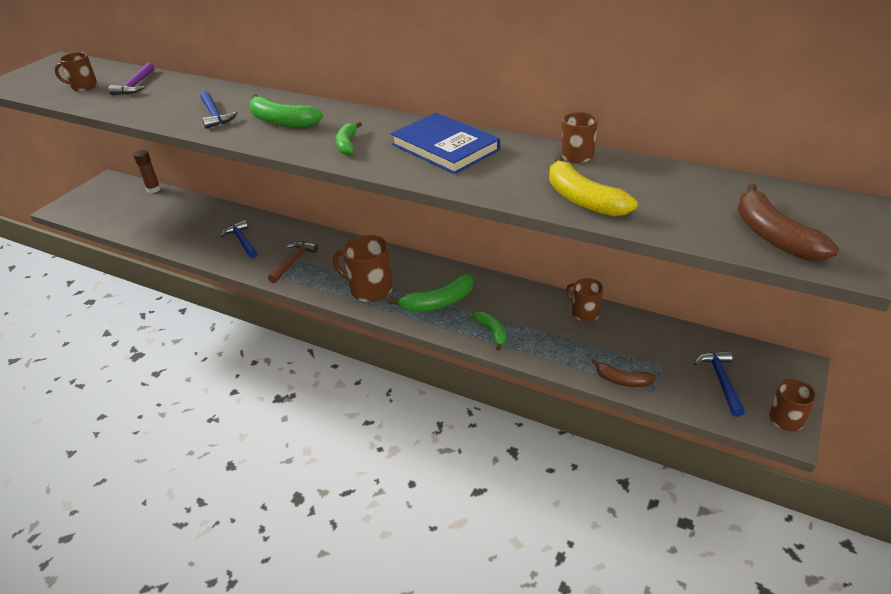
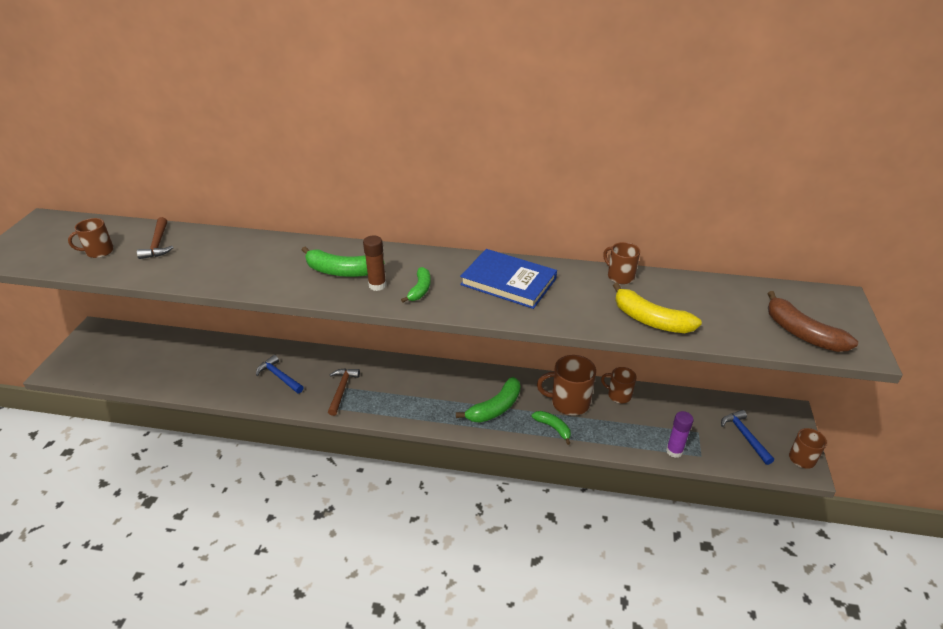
camera: 20 degrees left, 0 degrees up
(136, 85) = (158, 244): purple hammer -> brown hammer
(153, 189) = (154, 333): brown glue stick -> brown glue stick (377, 285)
(215, 115) = (269, 271): blue hammer -> none
(347, 144) = (420, 289): green banana -> green banana turned 150 degrees counterclockwise
(370, 289) = (428, 406): brown mug -> brown mug (569, 402)
(622, 380) = (674, 451): brown banana -> purple glue stick

